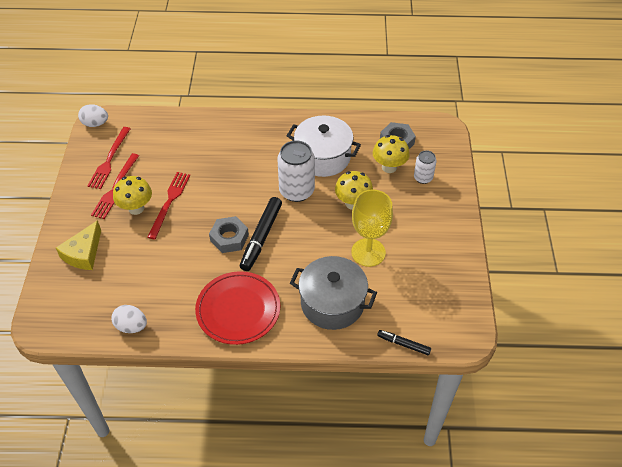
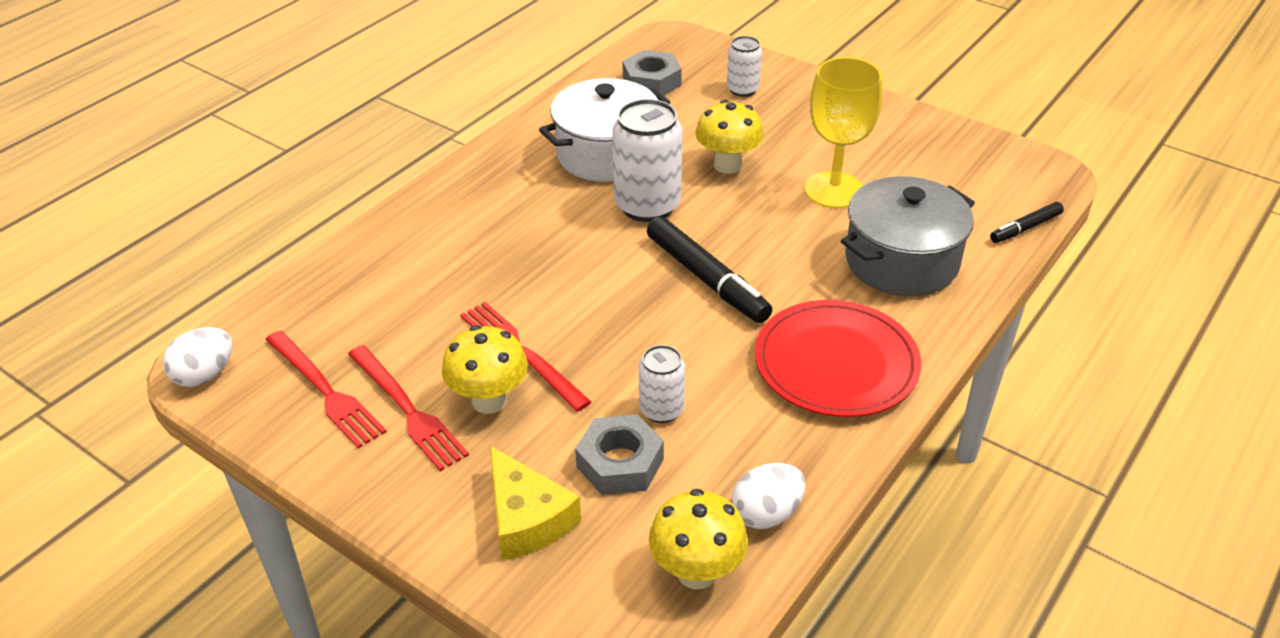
camera: 55 degrees left, 10 degrees down
(167, 263) = (661, 409): none -> white can
(229, 238) = (674, 314): grey nut -> grey nut (620, 463)
(389, 167) = (692, 107): yellow mushroom -> yellow mushroom (696, 572)

